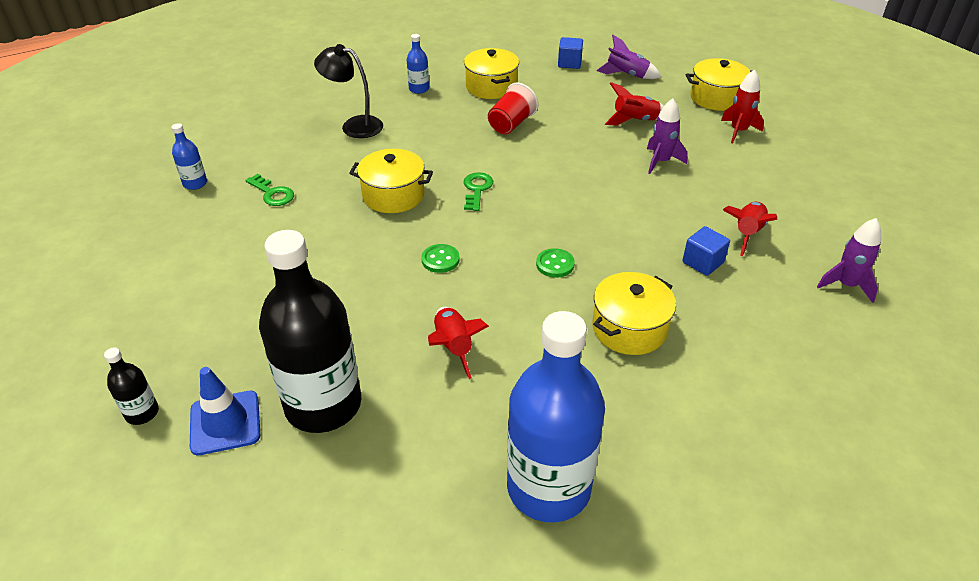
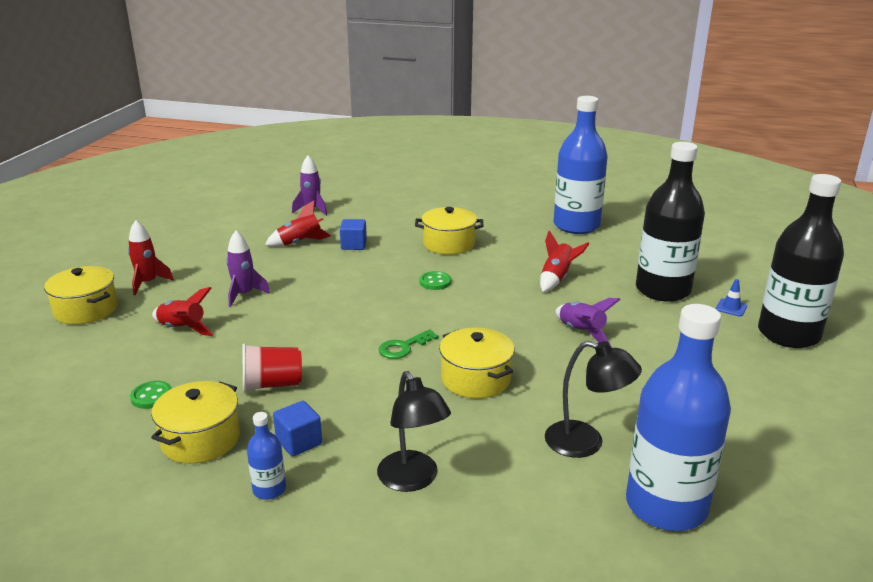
camera: 135 degrees left, 15 degrees down
(142, 413) = (788, 334): black bottle -> black bottle, size x2.37
(195, 183) = (666, 506): blue bottle -> blue bottle, size x2.37
(225, 423) = (731, 308): blue traffic cone -> blue traffic cone, size x0.55
(272, 193) = (586, 443): green key -> black lamp
(440, 260) = (504, 318): green button -> green button (152, 396)
(569, 63) = (74, 418): blue cube -> blue cube (299, 442)
(626, 75) = (74, 370): purple rocket -> purple rocket (581, 332)

